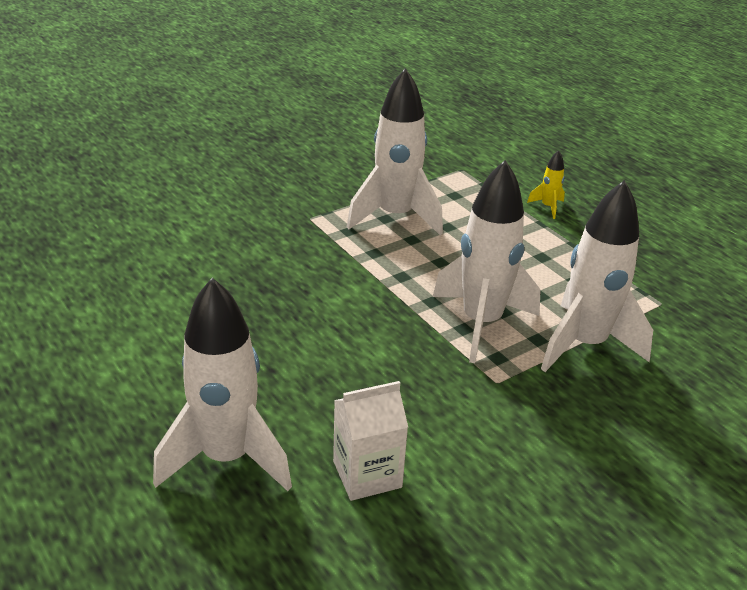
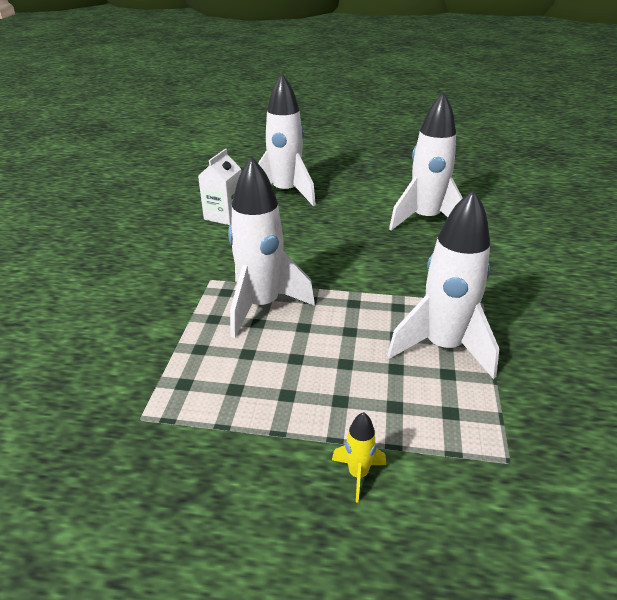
camera: 135 degrees right, 0 degrees up
(585, 344) = (178, 336): white rocket -> white rocket (425, 220)

